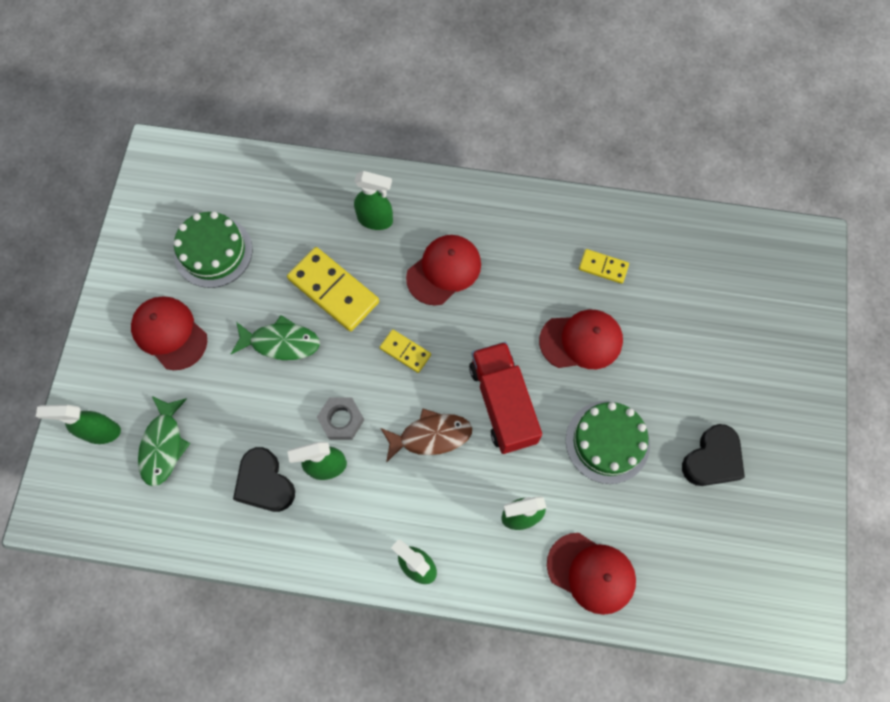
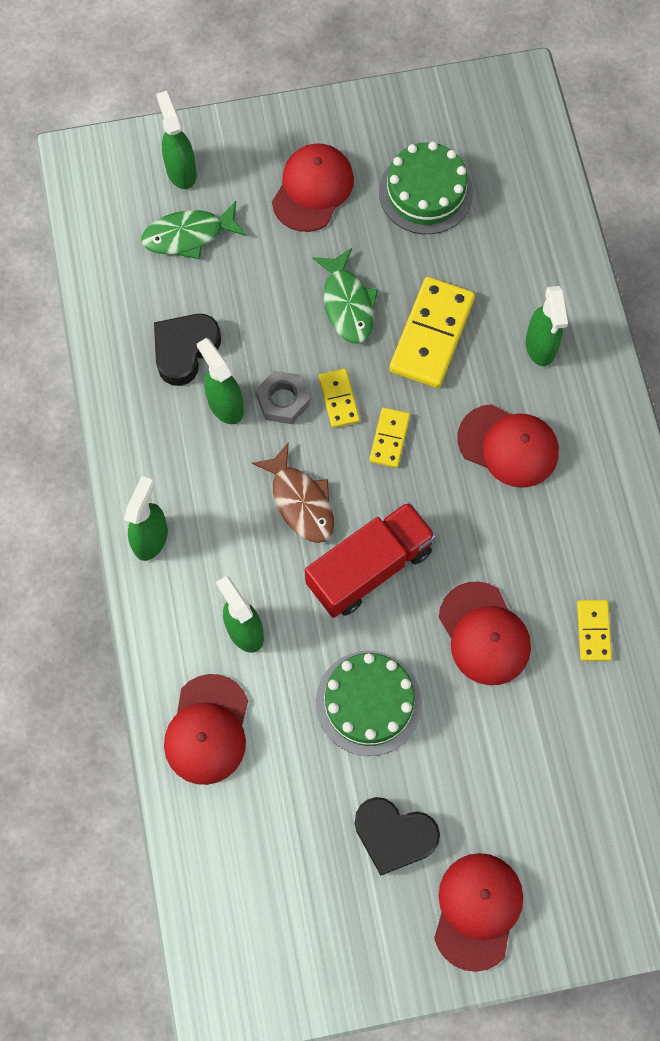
camera: 70 degrees right, 0 degrees up
(358, 377) = (338, 399): none -> yellow domino
(781, 420) = (477, 910): none -> red cap

